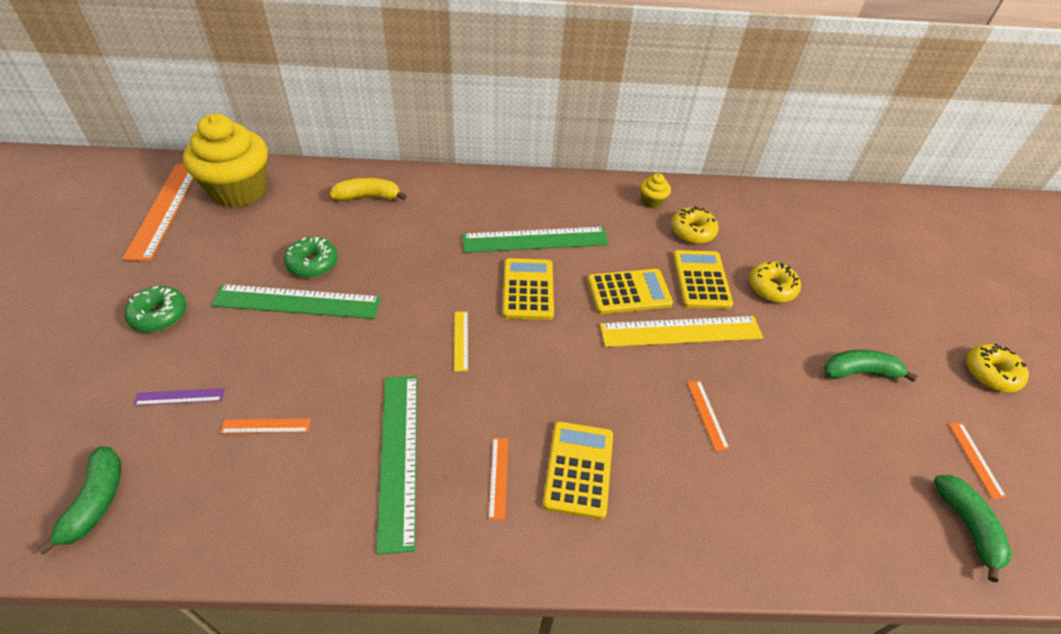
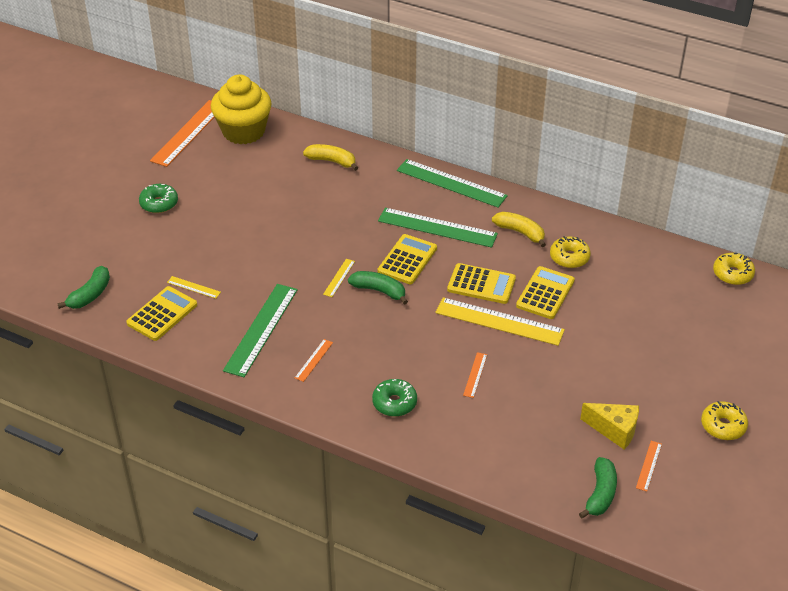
camera: 30 degrees right, 5 degrees down
(180, 397) = (152, 255): purple ruler -> none
(266, 426) = (194, 287): orange ruler -> yellow ruler
(297, 302) = (246, 221): green ruler -> green ruler (451, 183)
(312, 264) = (268, 198): green donut -> green donut (394, 403)
(578, 469) = (365, 373): yellow calculator -> yellow calculator (162, 314)
(625, 219) = (520, 232): none -> yellow banana
(652, 201) = (554, 225): yellow cupcake -> none
(771, 288) = (598, 316): yellow donut -> yellow donut (732, 274)
(859, 372) = (614, 390): green banana -> green banana (379, 291)
(904, 426) = (614, 430): none -> yellow cheese

